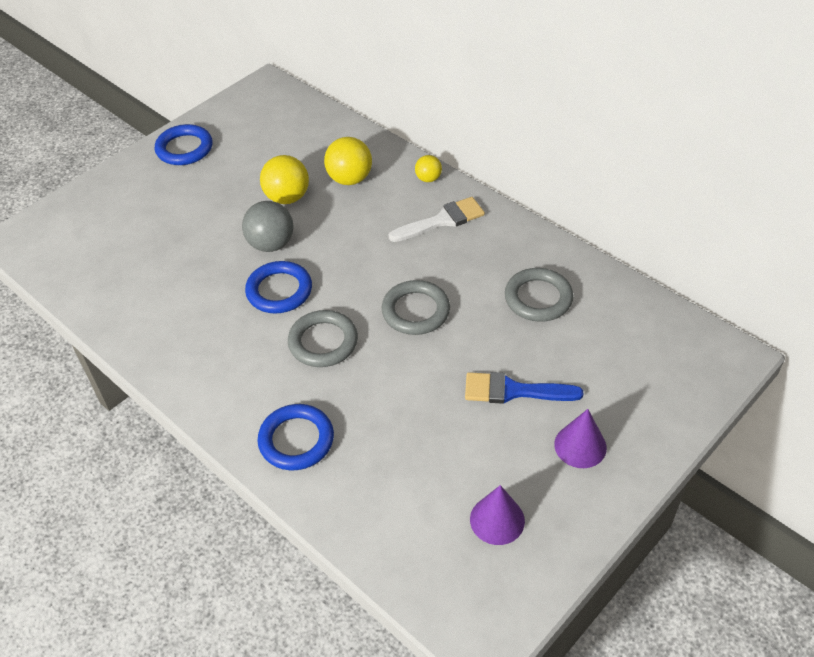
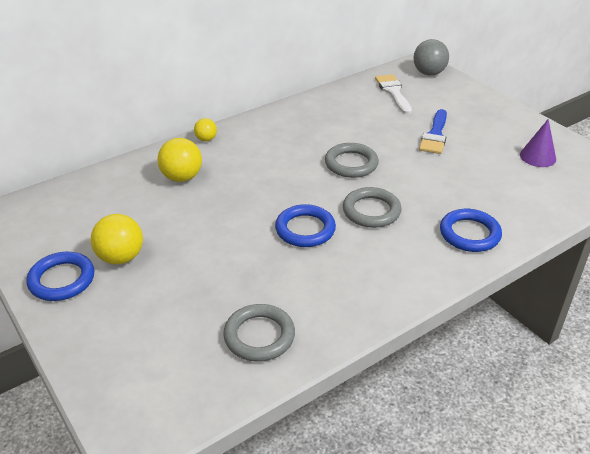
camera: 80 degrees left, 10 degrees down
(271, 244) = (244, 229): grey ball -> grey ball (429, 73)
(287, 197) = (185, 214): yellow ball -> yellow ball (121, 257)
(442, 220) = (258, 139): white brush -> white brush (393, 92)
(538, 298) = (355, 114): grey ring -> grey ring (259, 336)
(580, 446) = (481, 120): purple cone -> none

